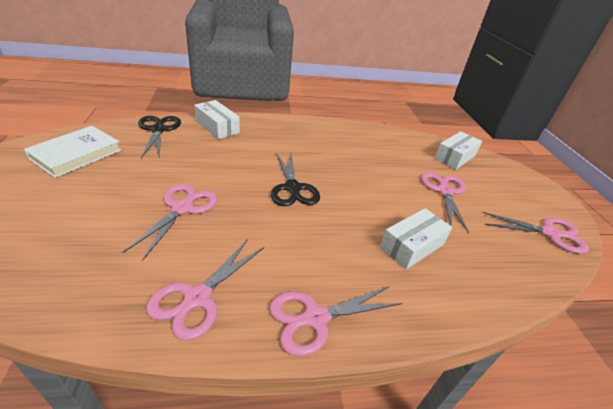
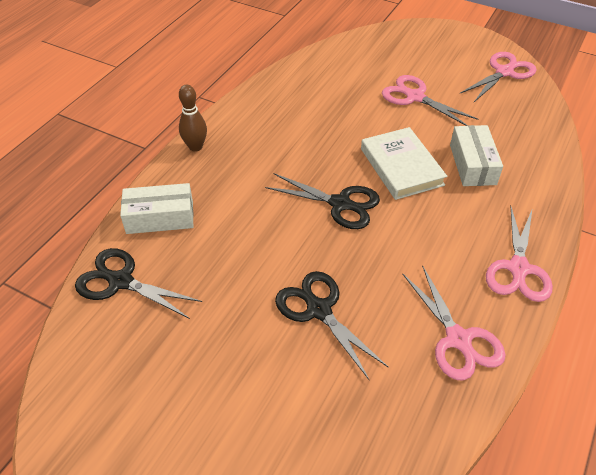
camera: 50 degrees left, 10 degrees up
(76, 154) = (125, 389): white book -> white book (401, 167)
(182, 208) = (319, 310): pink scissors -> black scissors
(285, 121) = (195, 147): none -> brown bowling pin
(455, 157) = (368, 54): white box -> none

